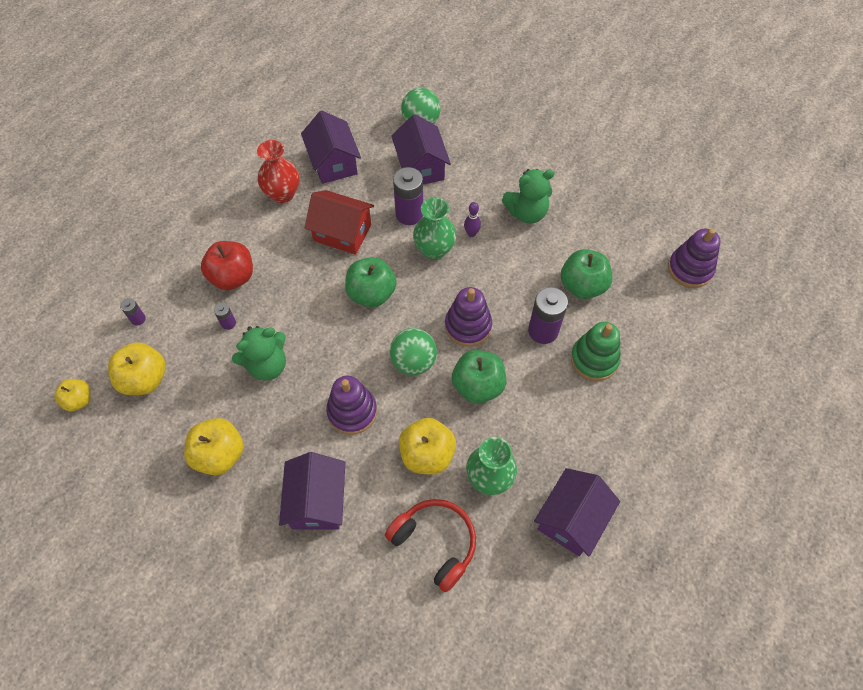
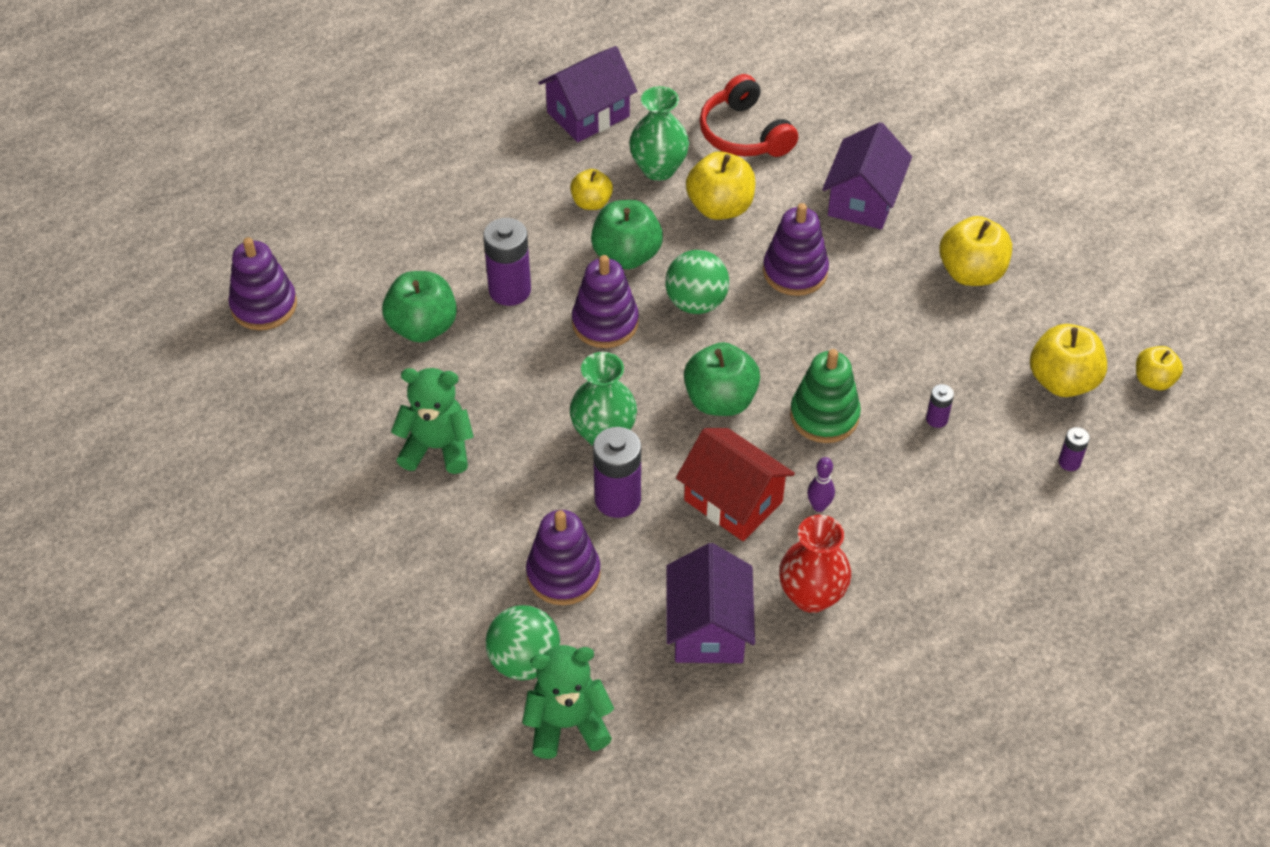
camera: 160 degrees left, 10 degrees down
(233, 277) = (919, 482): red apple -> none
(267, 365) = (892, 352): green teddy bear -> green teddy bear (567, 724)
(421, 167) = (563, 574): purple house -> purple stacking toy
(471, 233) = (537, 441): purple bowling pin -> purple bowling pin (819, 506)
(524, 426) = (591, 202): none -> yellow apple
(594, 359) = (466, 242): green stacking toy -> green stacking toy (824, 416)

